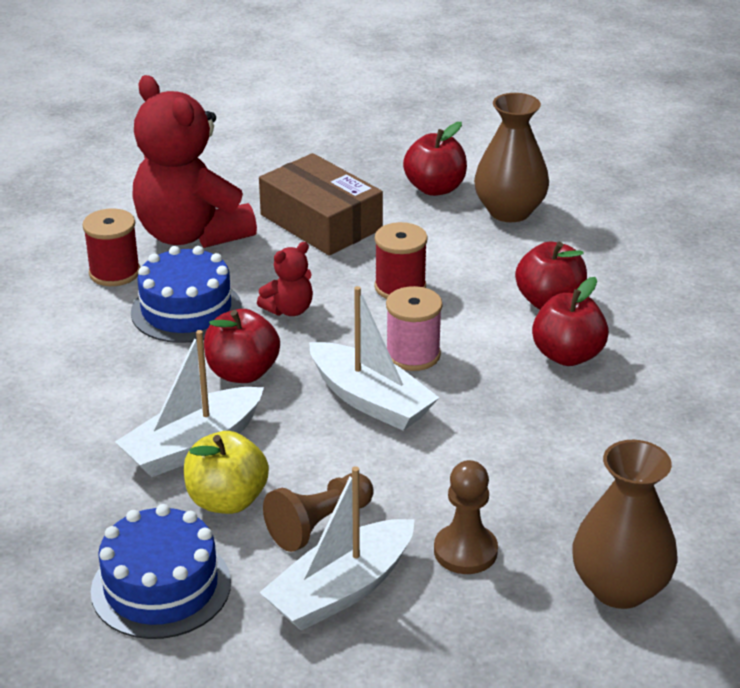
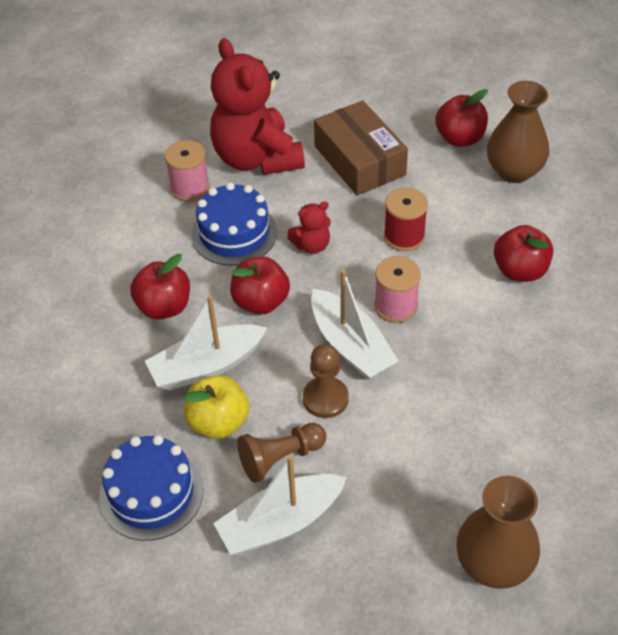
camera: 15 degrees right, 15 degrees up
(114, 272) = (190, 188): red spool -> pink spool
(465, 551) = (383, 505): brown pawn -> brown pawn (325, 399)
(567, 355) = (518, 327): red apple -> red apple (164, 307)

